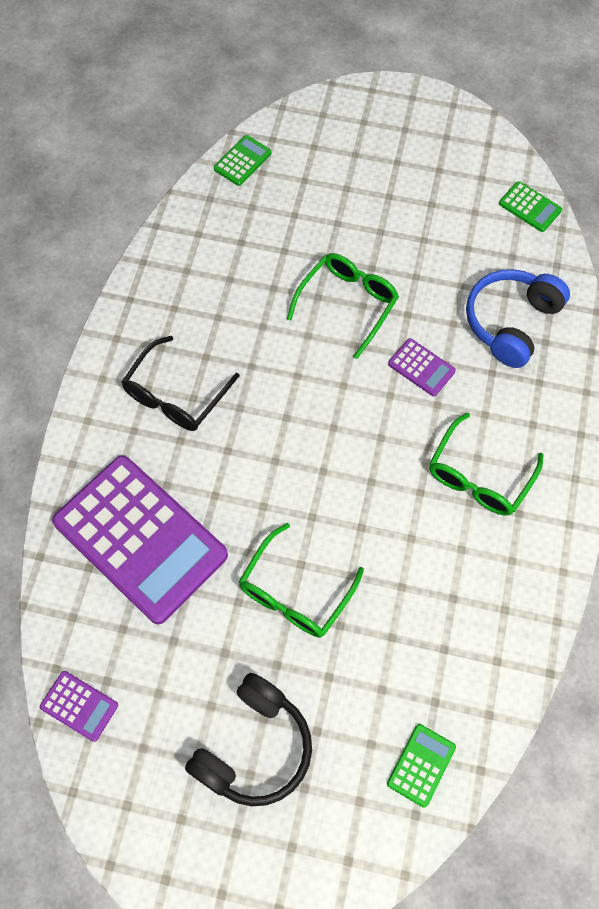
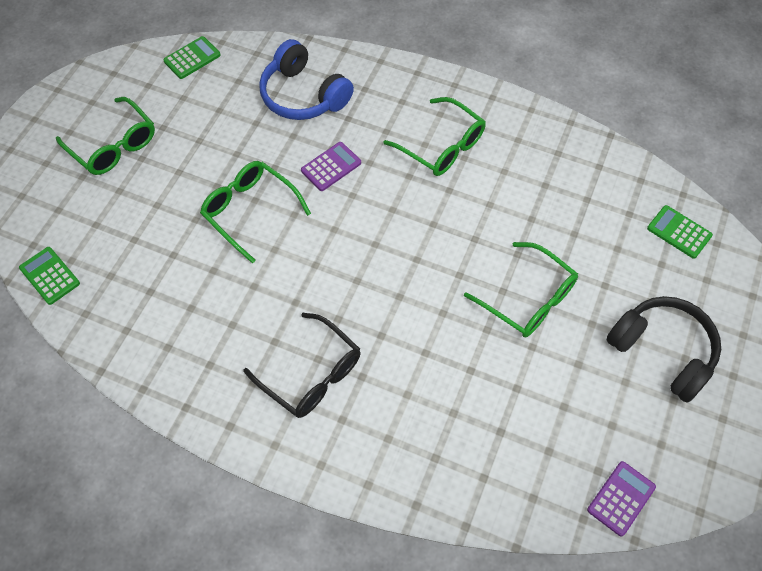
camera: 80 degrees left, 5 degrees down
(140, 538) = (460, 425): purple calculator -> none
(397, 169) = (113, 145): none -> green glasses

